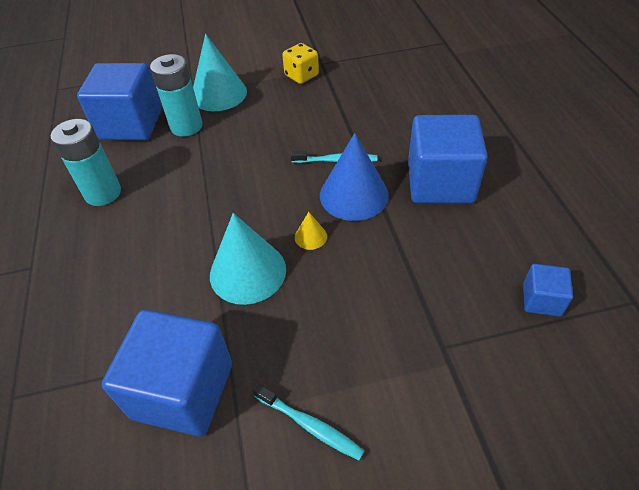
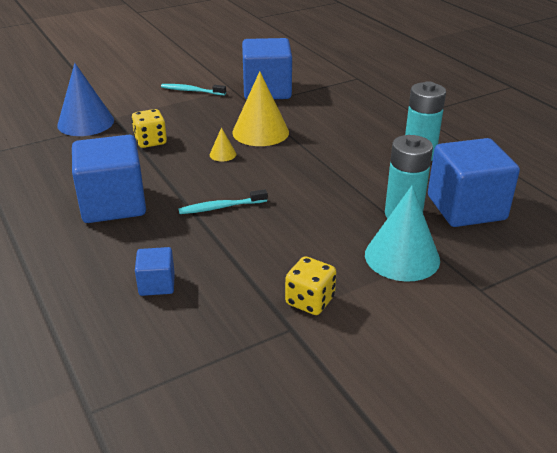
camera: 160 degrees right, 15 degrees down
(248, 272) = (260, 132): turquoise cone -> yellow cone
(354, 195) = (195, 184): blue cone -> blue cone (85, 122)
(395, 282) = (150, 141): none -> yellow dice
(541, 300) = (45, 147): blue cube -> blue cube (157, 284)

